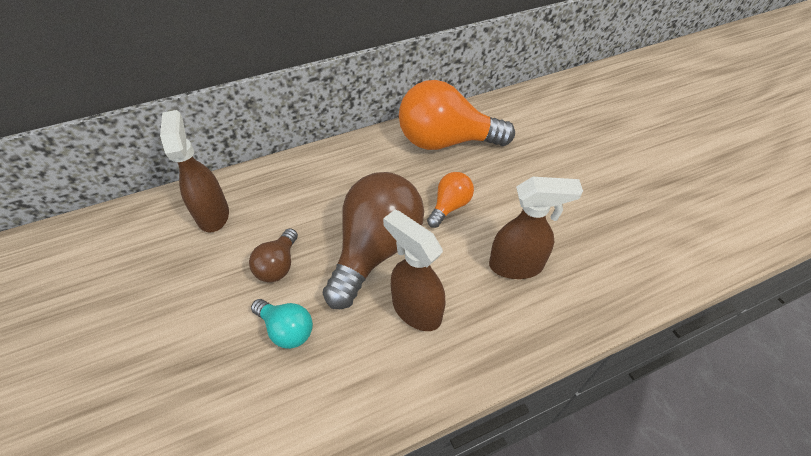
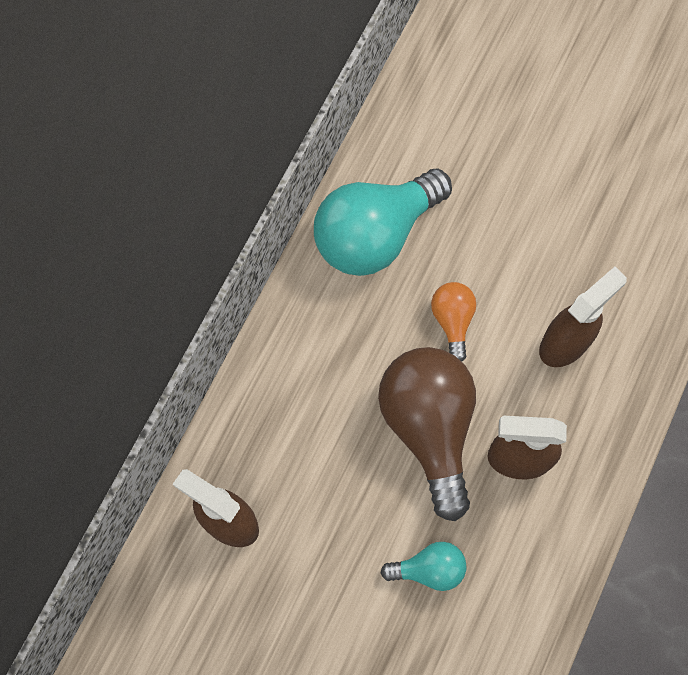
camera: 40 degrees left, 20 degrees up
(278, 265) = (356, 519): brown light bulb -> none
(445, 141) = (375, 235): orange light bulb -> turquoise light bulb

